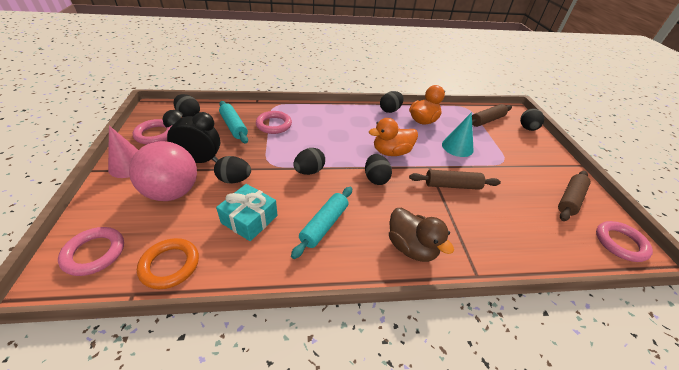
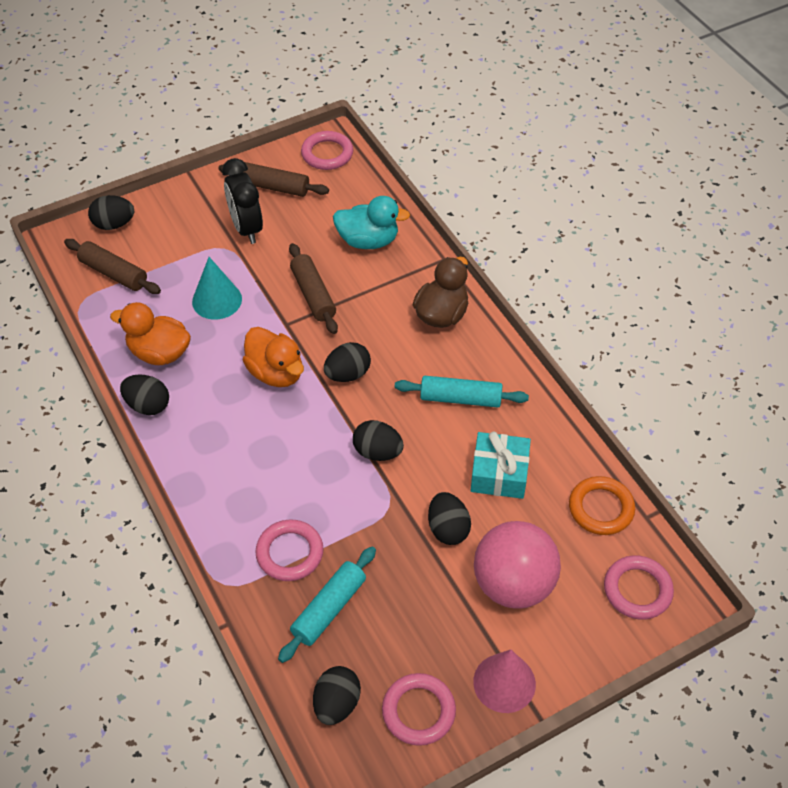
camera: 110 degrees left, 10 degrees up
(200, 161) = (437, 596): black clock -> black clock (246, 228)
(505, 232) = (368, 241): none -> turquoise duck

